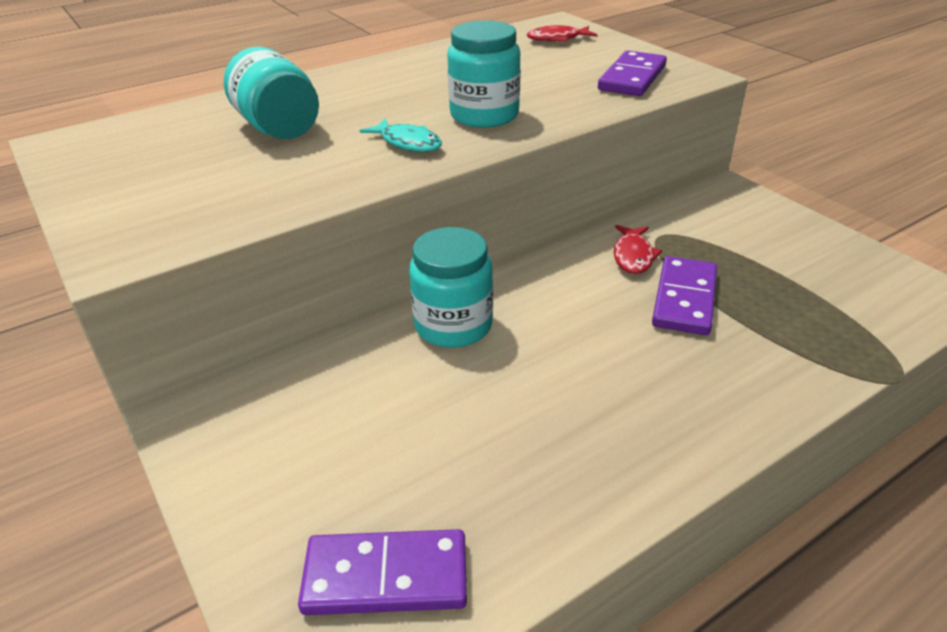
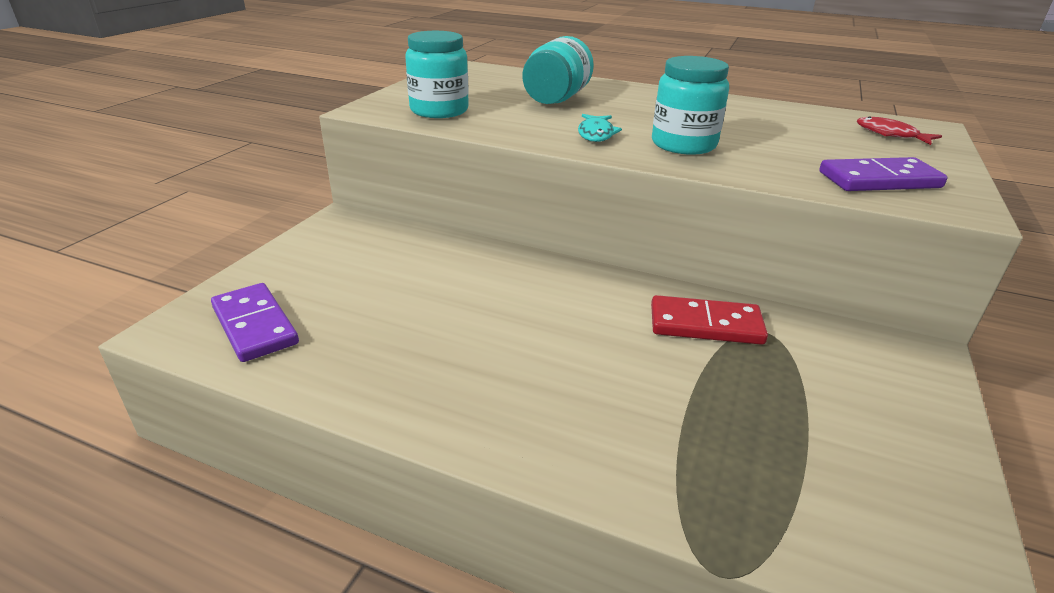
camera: 55 degrees right, 5 degrees down
(453, 325) = (508, 270): turquoise jar -> turquoise jar (439, 110)
(633, 256) = (705, 324): red fish -> red domino
(684, 299) = (676, 372): purple domino -> none

